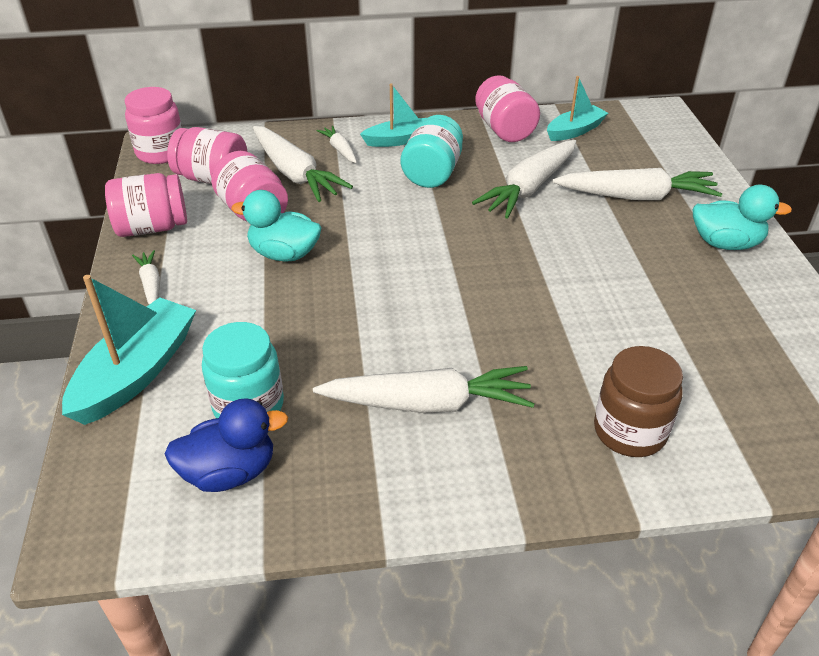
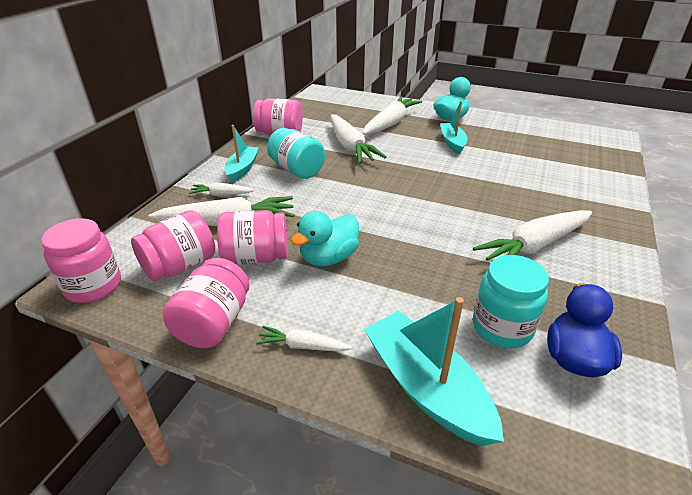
camera: 60 degrees left, 5 degrees down
(427, 403) = (534, 246): white carrot -> white carrot turned 150 degrees counterclockwise
(575, 131) = (309, 116): turquoise boat -> turquoise boat (452, 143)
(629, 431) = (582, 191): brown jar -> none

